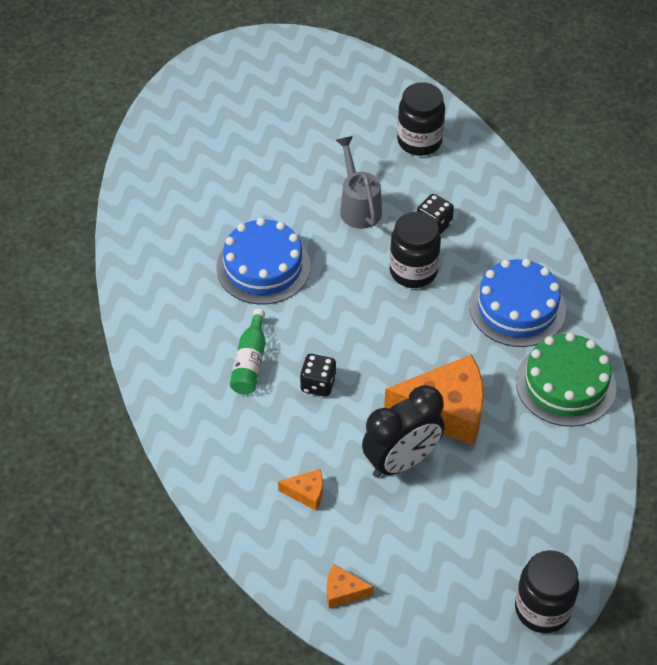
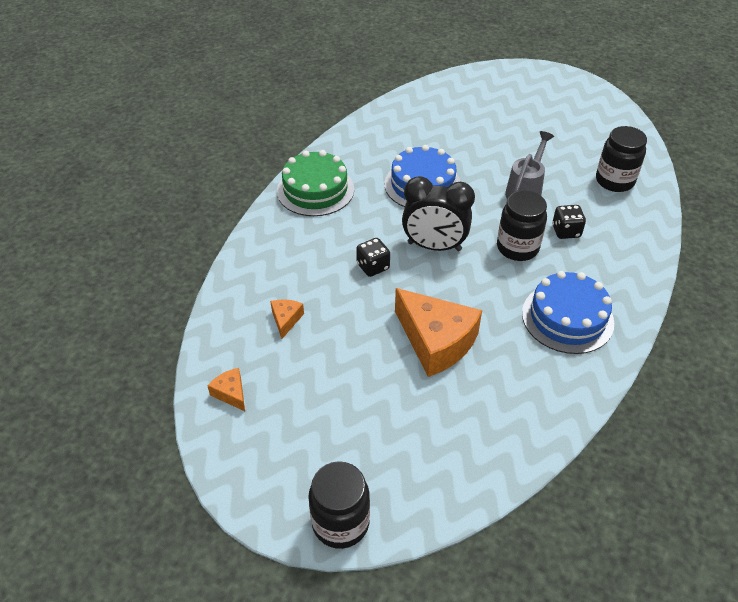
camera: 45 degrees right, 5 degrees down
(250, 362) = (349, 227): green bottle -> none
(306, 493) = (286, 320): orange cheese -> orange cheese turned 135 degrees counterclockwise
(401, 461) = (367, 348): black clock -> black clock (434, 246)
(565, 384) = (545, 390): green cake -> green cake (315, 190)

